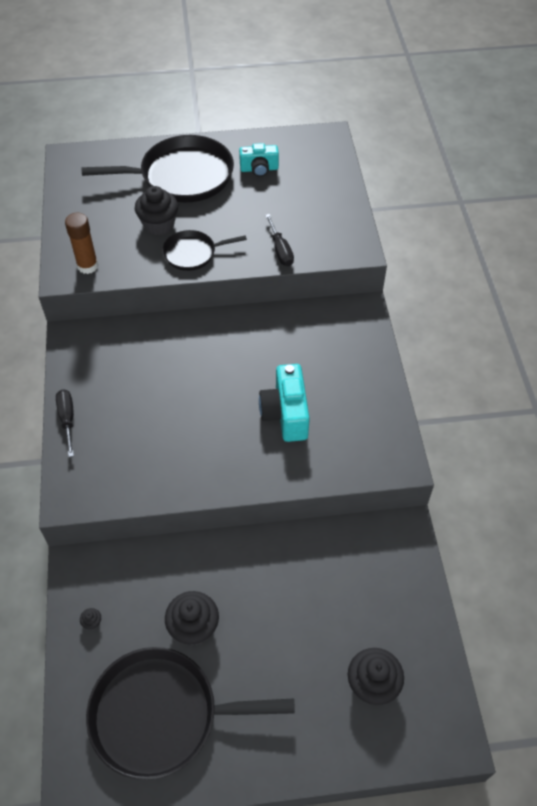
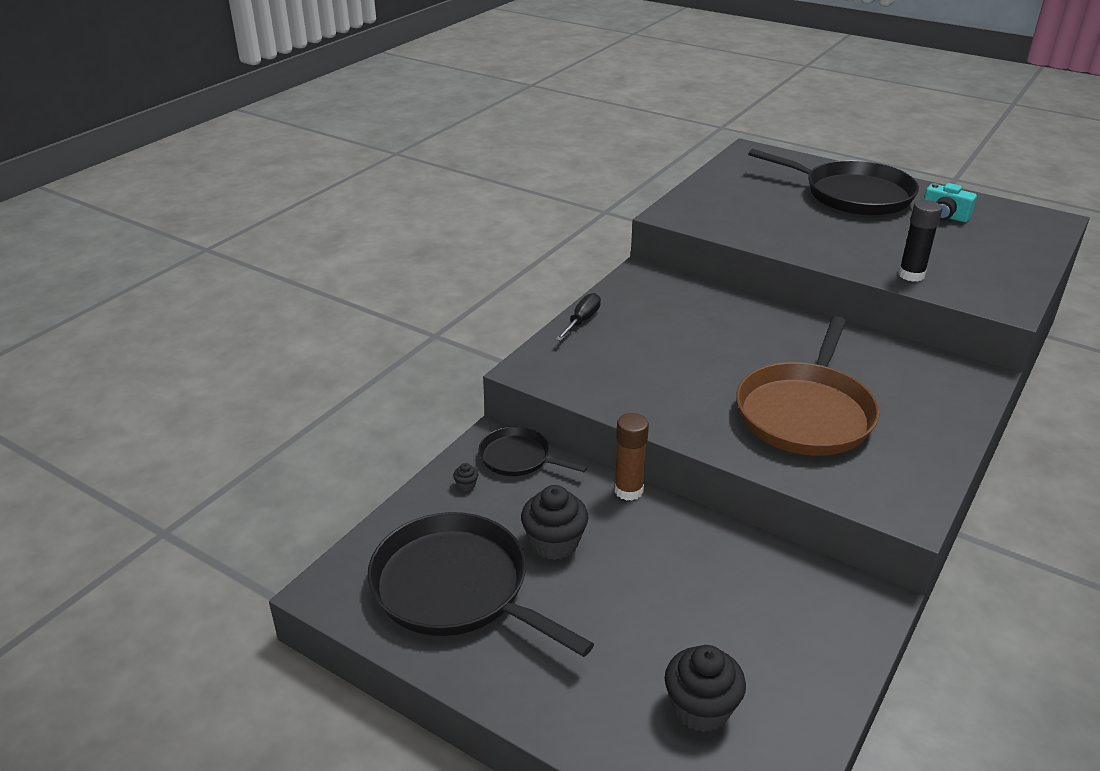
camera: 40 degrees right, 20 degrees down
(87, 266) = (697, 217): brown glue stick -> brown glue stick (628, 490)
(159, 224) = (795, 216): black cupcake -> none
(193, 253) = (810, 244): black pan -> black pan (518, 458)
(280, 250) = (911, 275): black screwdriver -> black glue stick
(285, 414) = (806, 412): turquoise camera -> brown pan

